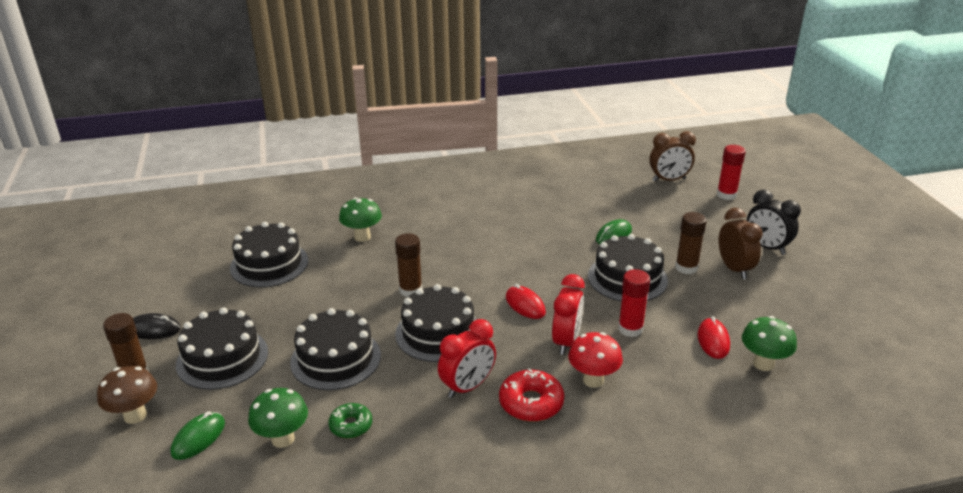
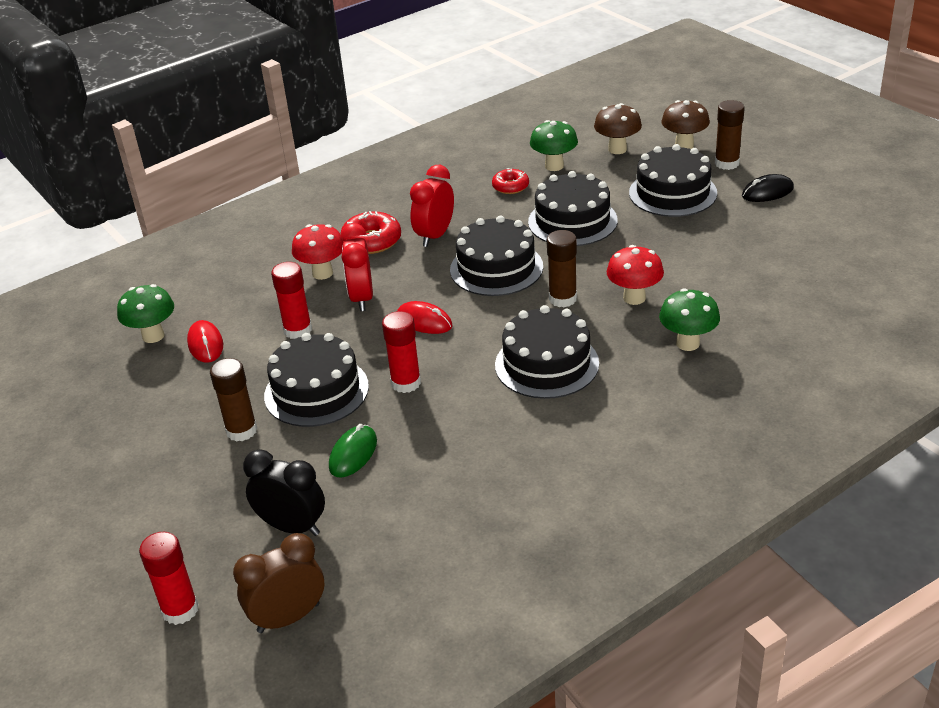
camera: 160 degrees right, 5 degrees up
(198, 438) = (617, 149): green mouse -> brown mushroom
(269, 264) = (752, 278): black cake -> black cake (546, 364)
(351, 425) = (510, 186): green donut -> red donut
(361, 275) = (634, 298): none -> red mushroom
(561, 265) = (406, 383): none -> red glue stick
(734, 269) = (176, 448): brown clock -> none
(766, 247) = (125, 503): black clock -> black clock (292, 527)

